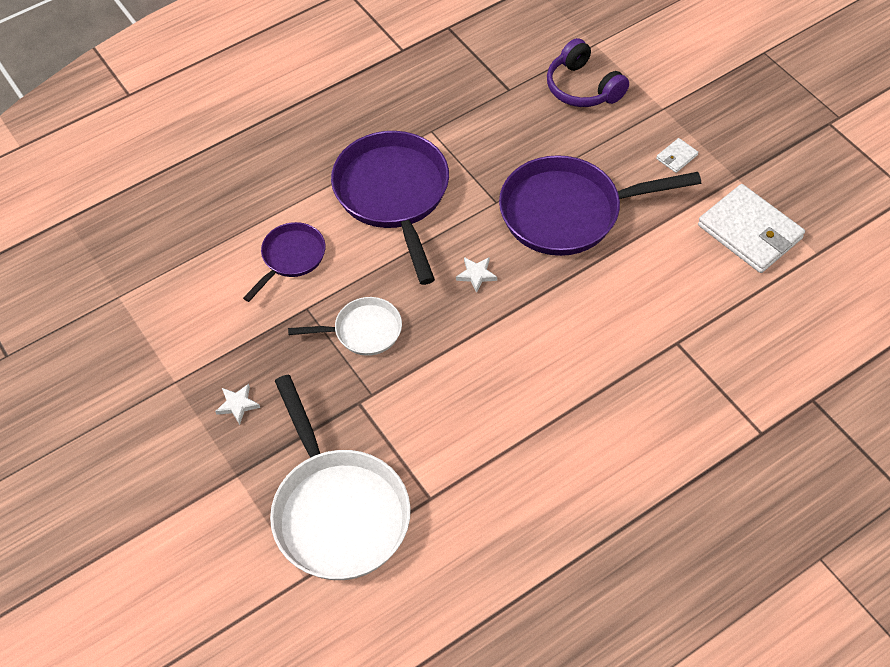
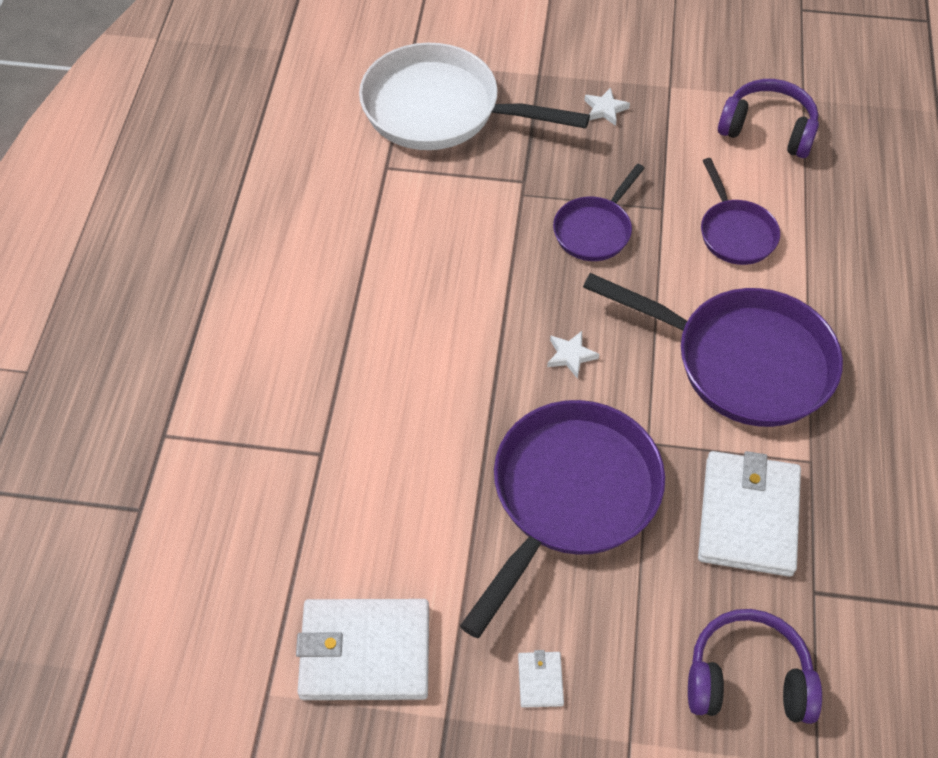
camera: 130 degrees right, 0 degrees up
(171, 297) = (768, 129): none -> purple headphones
(363, 331) = (594, 230): white pan -> purple pan
(494, 136) = (748, 516): none -> white wallet

